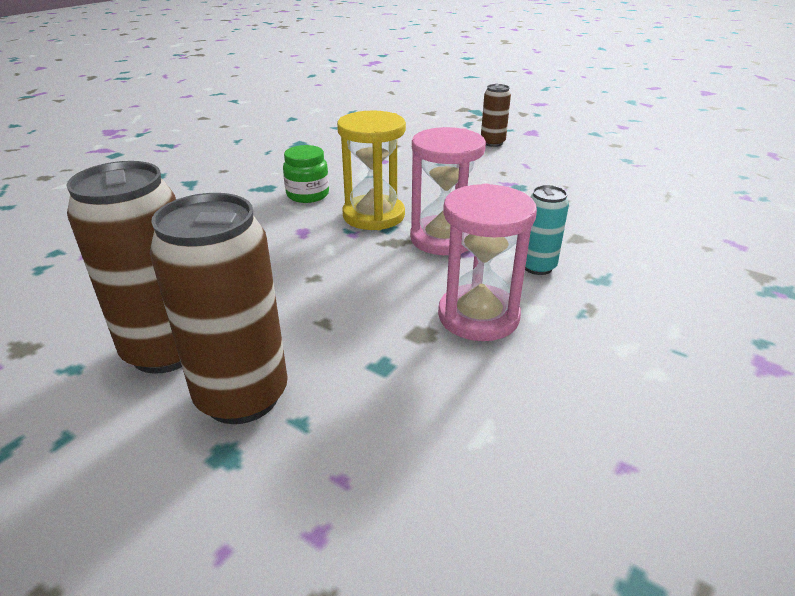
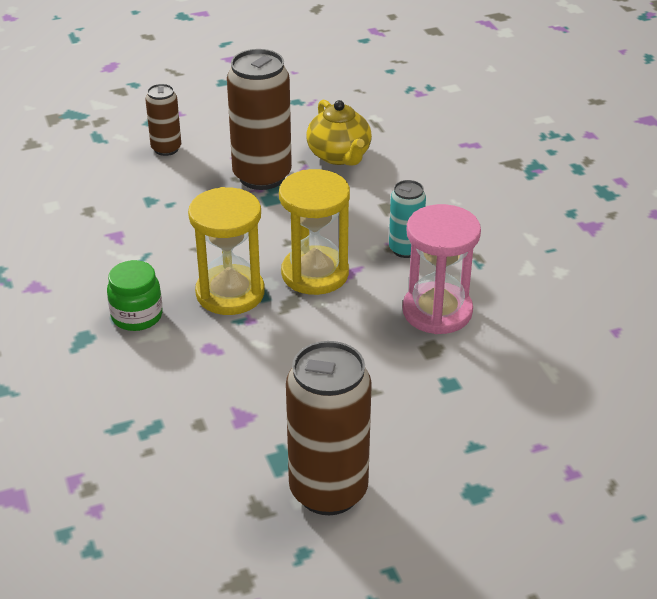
camera: 55 degrees left, 5 degrees up
(242, 396) = (423, 465): brown can -> brown can (262, 176)
(443, 239) = (315, 274): pink hourglass -> yellow hourglass
(600, 196) = (339, 155): none -> yellow teapot

